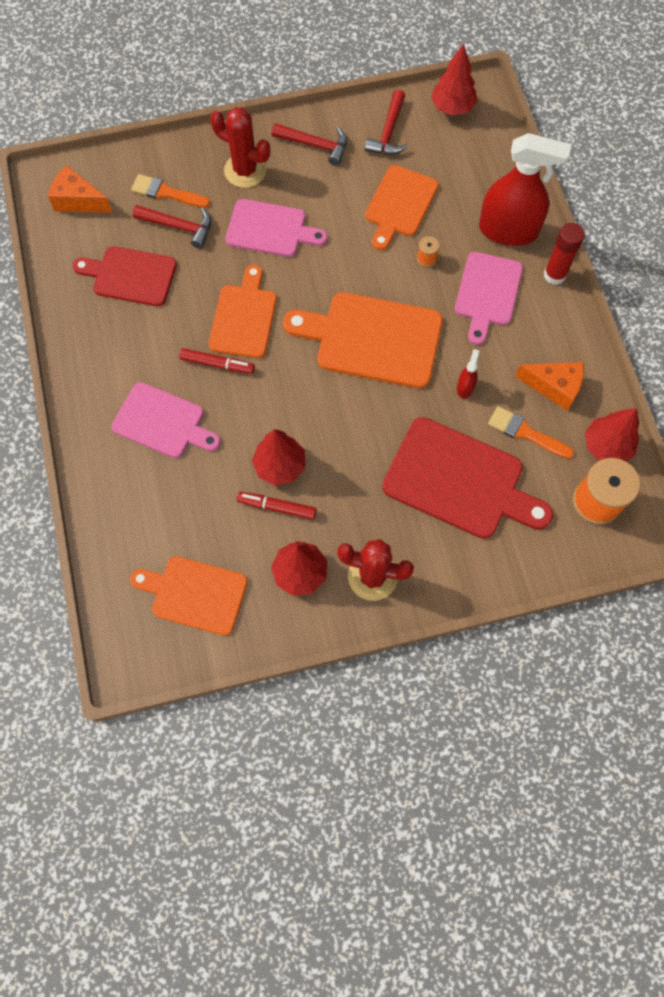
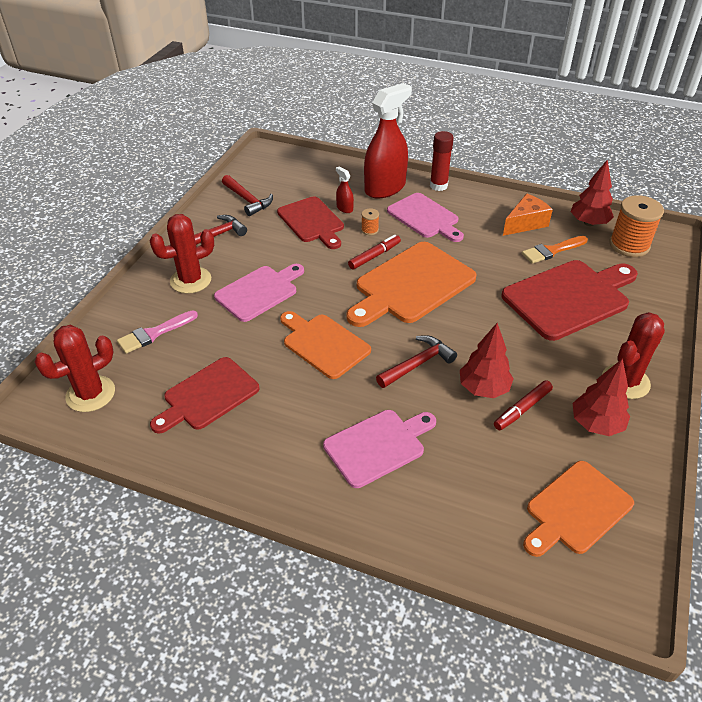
camera: 55 degrees left, 25 degrees down
(78, 201) = (90, 394): orange cheese -> red cactus
(166, 193) = (154, 333): orange brush -> pink brush
(179, 227) = (196, 341): red hammer -> red hammer (418, 364)
(217, 364) = (352, 381): red marker -> red marker (374, 256)
(400, 205) = (312, 222): orange cutting board -> red cutting board
(452, 107) = (263, 167): red tree -> none
(465, 387) = (492, 260): red spray bottle -> red spray bottle (344, 208)

